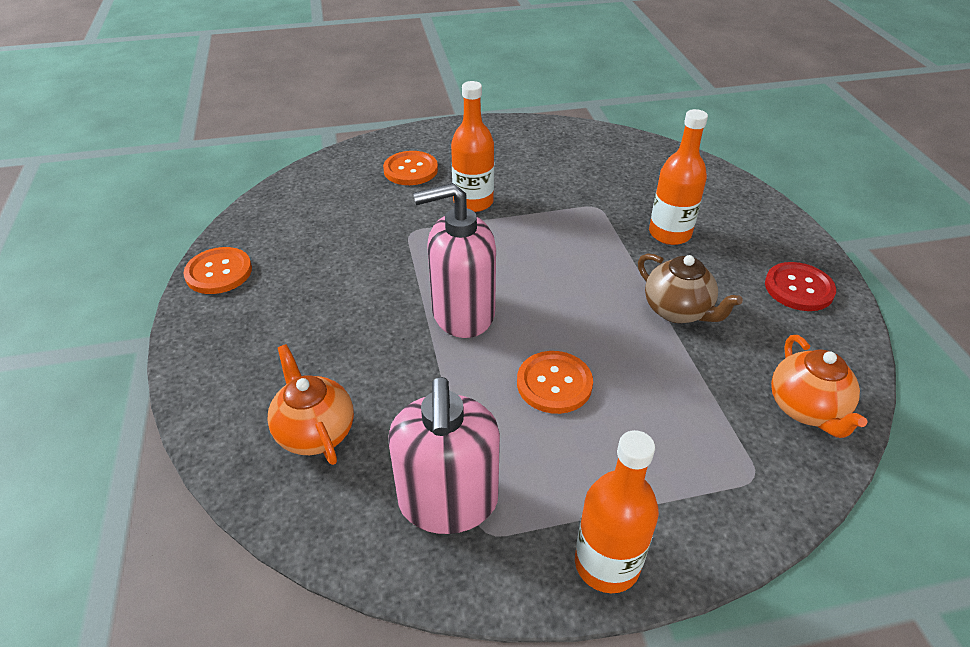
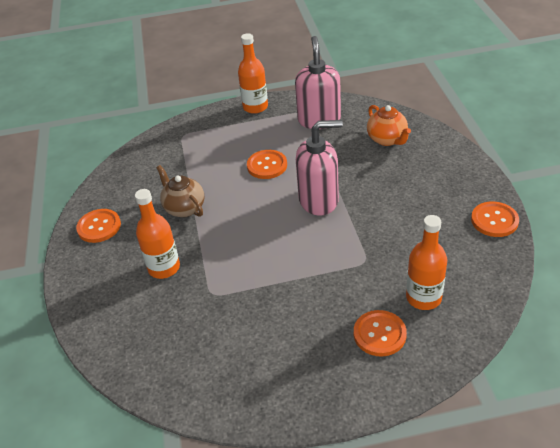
camera: 175 degrees left, 0 degrees up
(473, 202) = (317, 294): orange bottle -> orange bottle (423, 298)
(798, 288) = (99, 227): red button -> orange button
(806, 409) = (142, 161): orange teapot -> none

